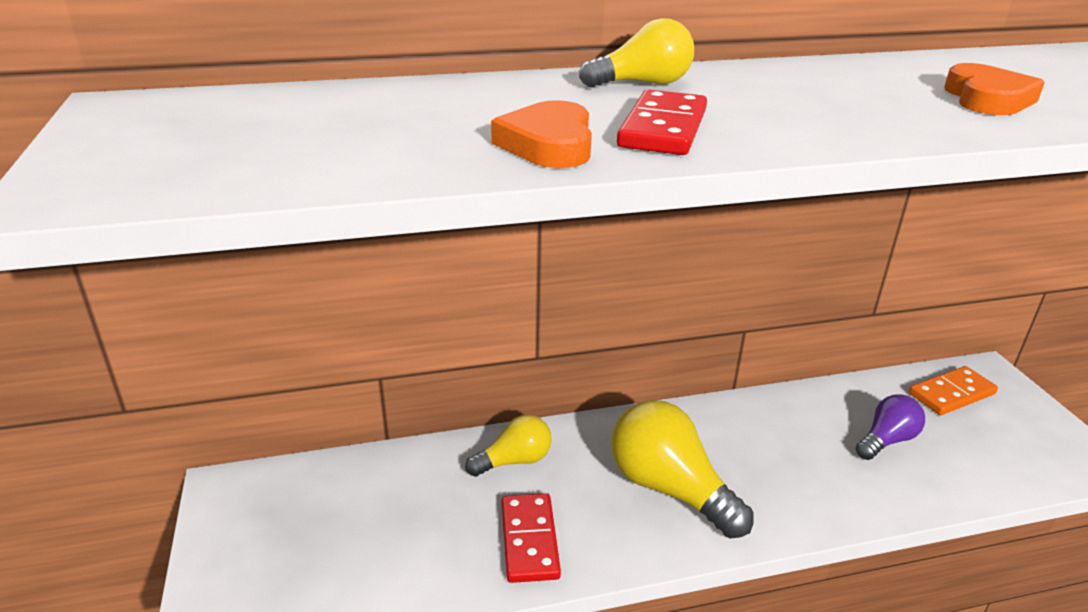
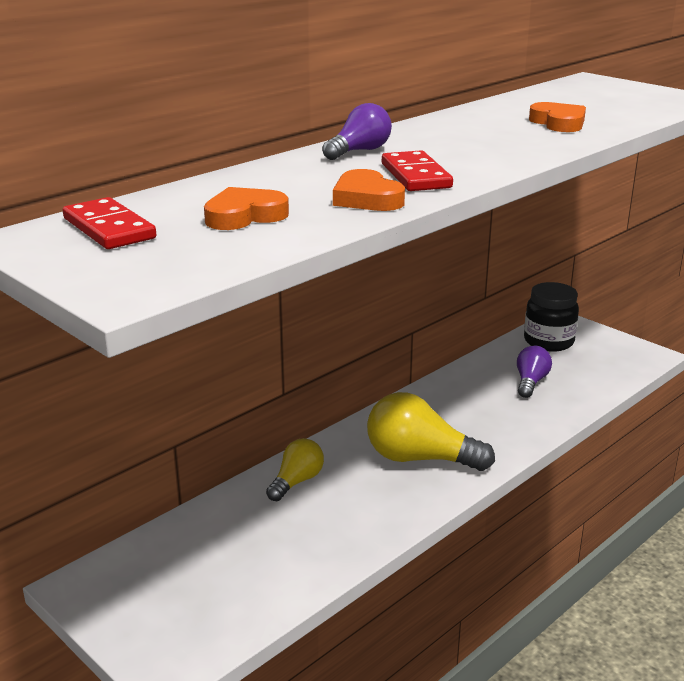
camera: 30 degrees left, 5 degrees down
(369, 132) = (244, 216): none -> orange heart
(529, 540) = (354, 523): red domino -> red domino (109, 228)
(642, 84) = (359, 151): yellow light bulb -> purple light bulb
(951, 393) = (548, 341): orange domino -> black jar

